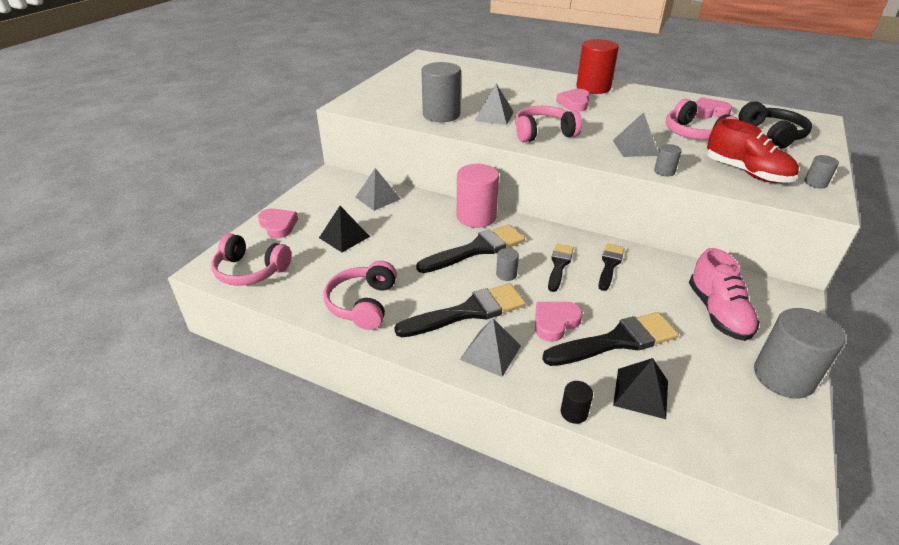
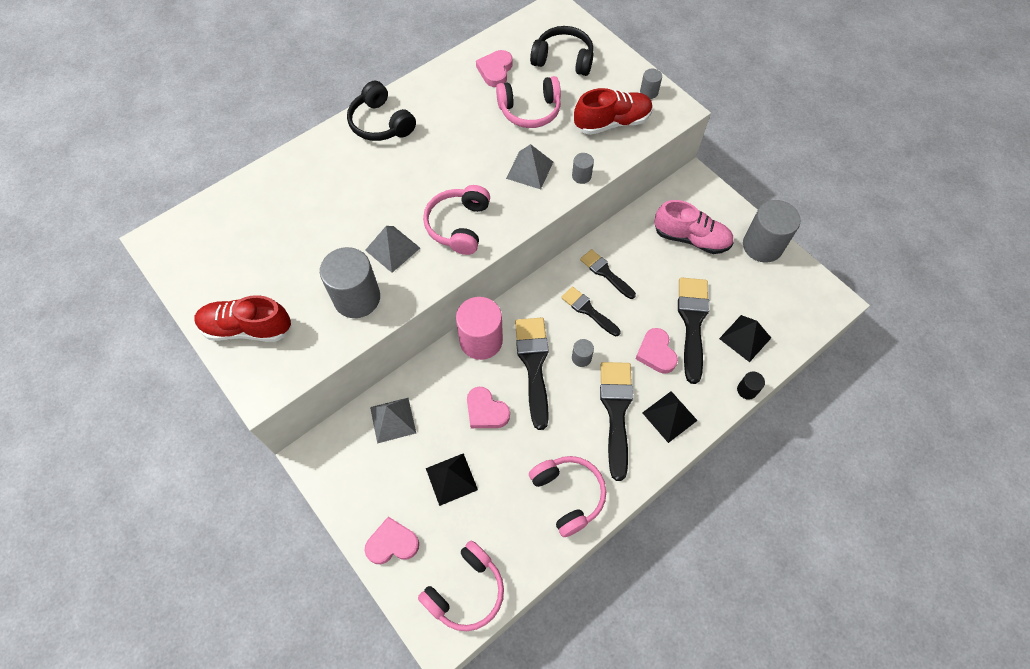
camera: 65 degrees left, 25 degrees up
(363, 304) = (568, 495): pink headphones -> pink headphones turned 150 degrees counterclockwise
(387, 91) = (247, 328): none -> red shoe
(490, 352) = (669, 416): grey pyramid -> black pyramid
(574, 103) = (408, 161): pink heart -> pink heart (486, 411)
(593, 88) = (381, 123): red cylinder -> black headphones

